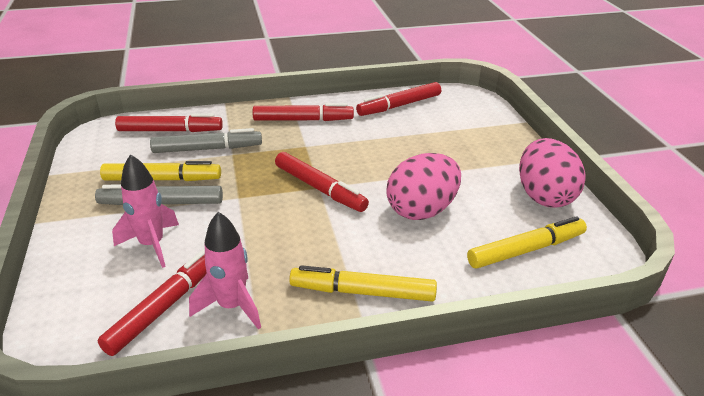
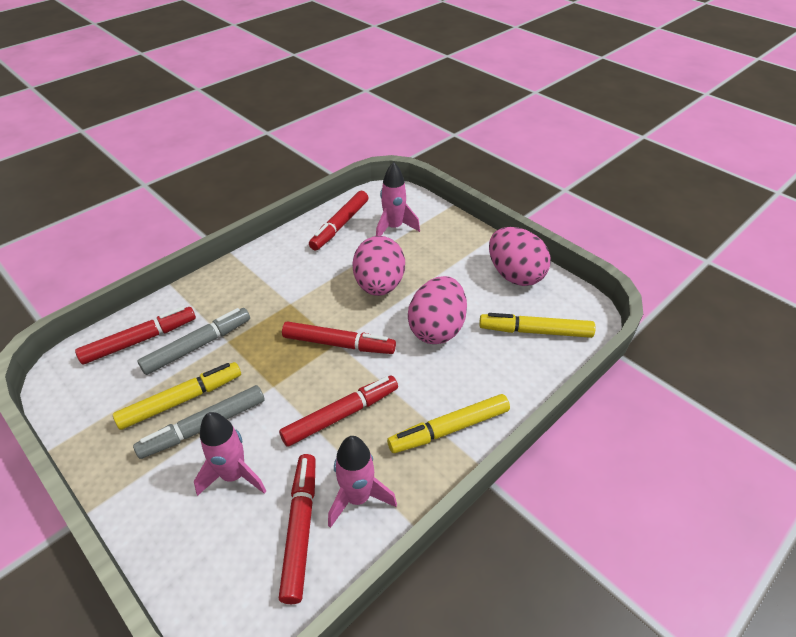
camera: 30 degrees left, 10 degrees up
(303, 120) = (265, 274): red marker -> red marker (341, 415)
(395, 159) = (379, 285): none -> pink egg
(448, 122) = (394, 228): none -> pink rocket
(526, 250) = (535, 331): yellow marker -> yellow marker turned 120 degrees counterclockwise

